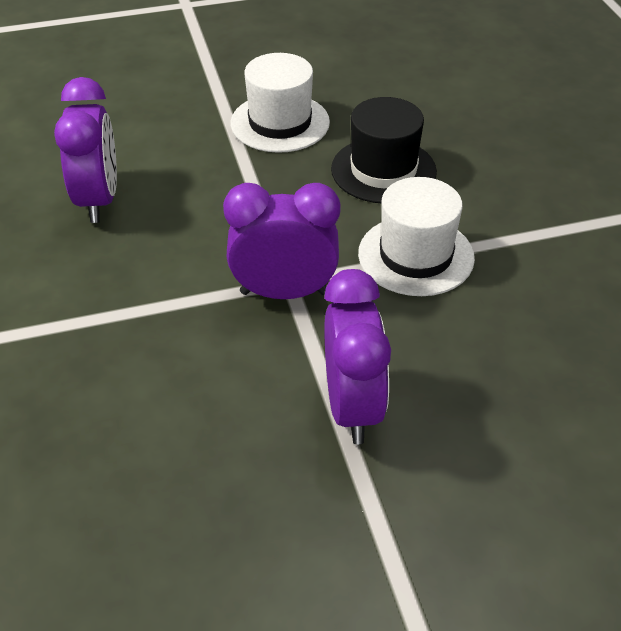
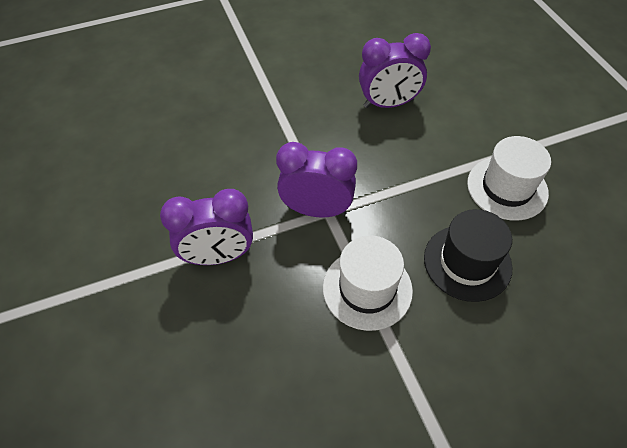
camera: 85 degrees right, 10 degrees up
(284, 292) = (316, 210): purple clock -> purple clock turned 75 degrees counterclockwise

